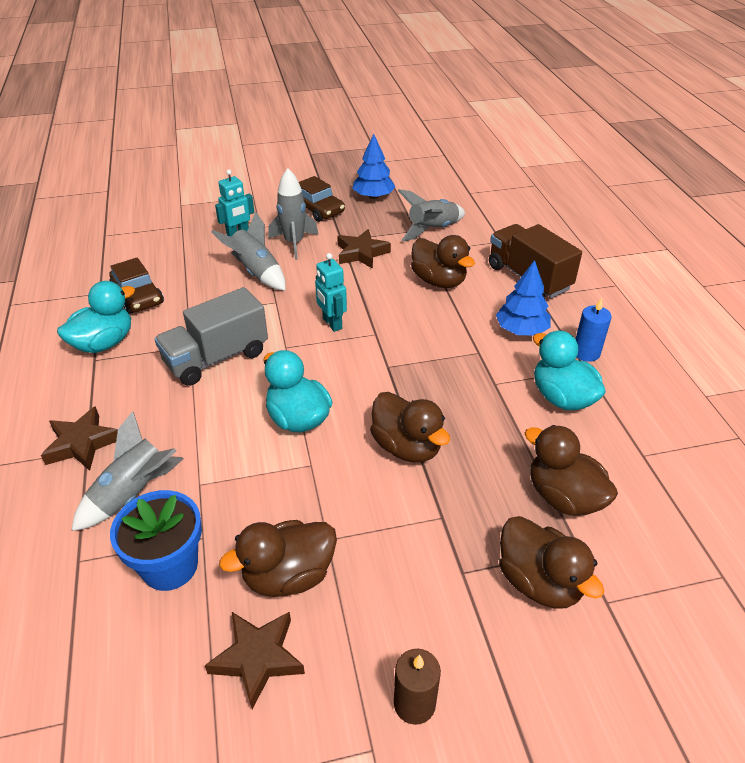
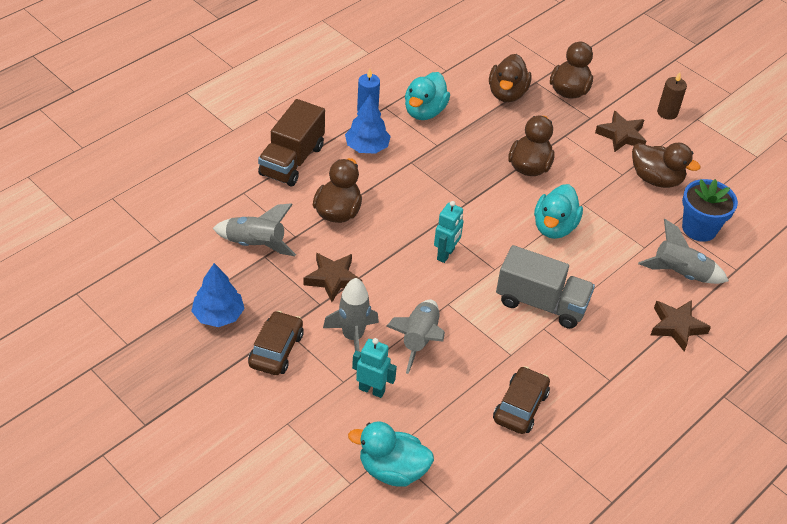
camera: 125 degrees left, 5 degrees up
(104, 343) = (590, 387): turquoise duck -> turquoise duck (392, 470)
(257, 658) = (703, 170): brown star -> brown star (621, 135)

